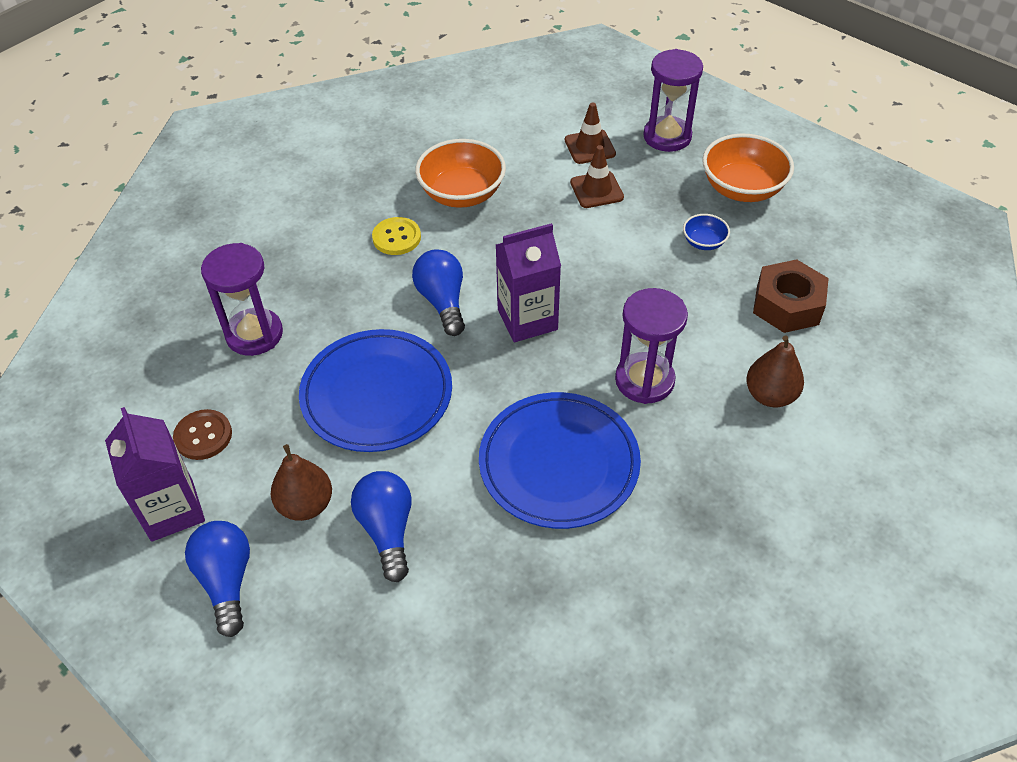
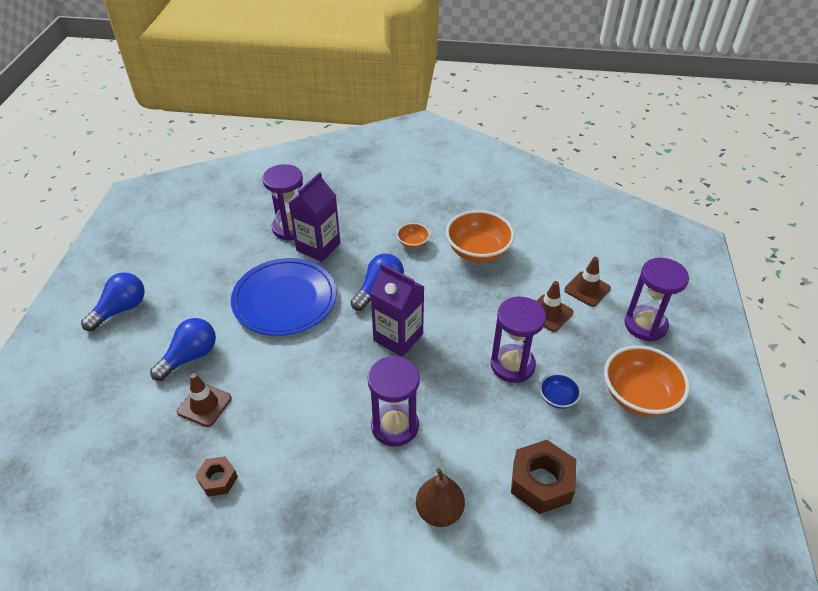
camera: 55 degrees right, 5 degrees down
(172, 510) = (153, 264): purple carton -> purple carton (318, 247)
(203, 436) = (208, 248): brown button -> none
(306, 505) = (187, 313): brown pear -> none
(396, 237) = (413, 243): yellow button -> orange bowl
(480, 544) = (204, 405): none -> brown traffic cone
(559, 463) = (291, 413): blue plate -> none
(601, 572) = (218, 479): none -> brown nut
(639, 251) = (512, 365): none -> purple hourglass

